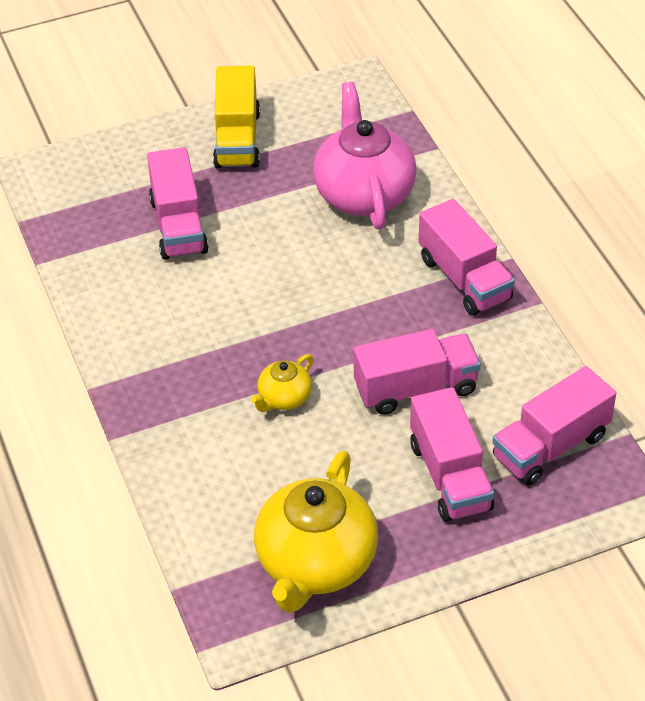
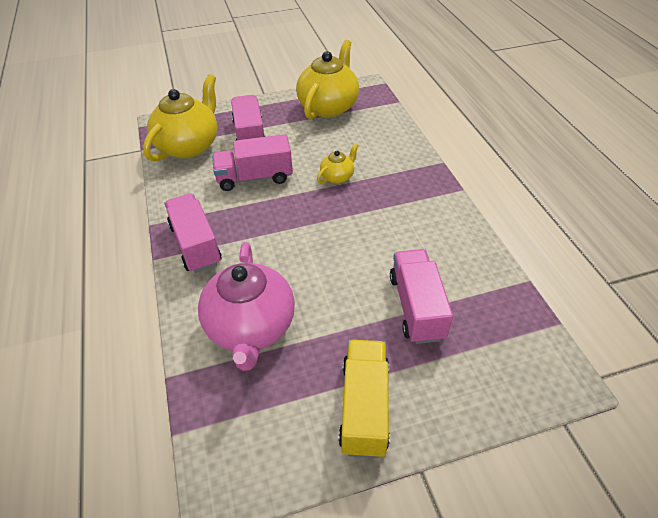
camera: 175 degrees left, 0 degrees up
(550, 446) = (189, 146): pink truck -> yellow teapot

